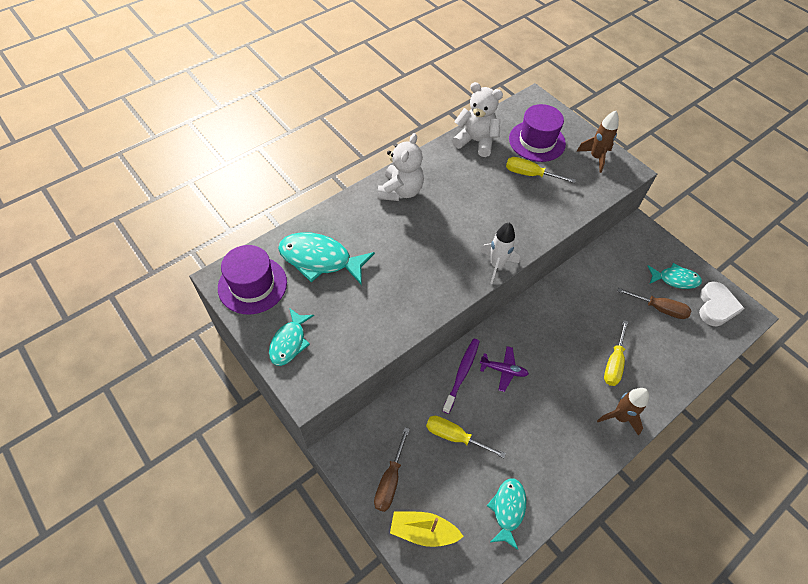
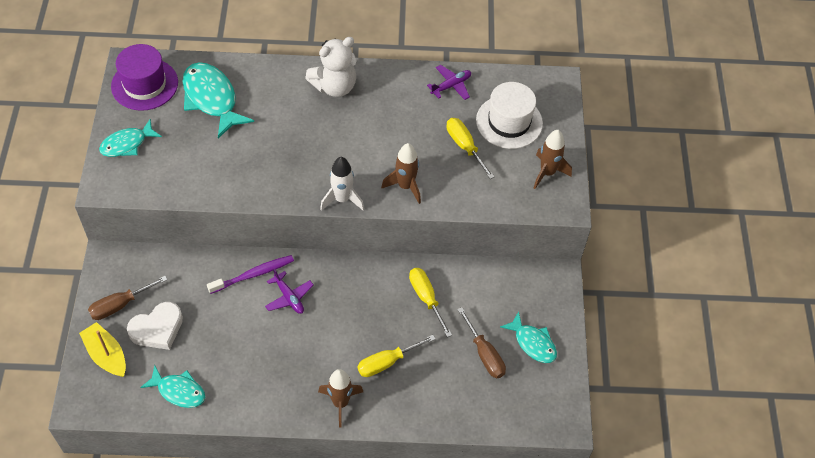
camera: 40 degrees right, 0 degrees up
(455, 436) = (197, 313): yellow screwdriver -> yellow screwdriver (426, 298)
(475, 141) = (451, 86): white teddy bear -> purple plane
(508, 509) = (178, 391): turquoise fish -> turquoise fish turned 60 degrees clockwise
(525, 226) = (405, 186): none -> brown rocket
(537, 141) = (509, 122): purple hat -> white hat
(716, 307) = (541, 393): white heart -> white heart (157, 329)

